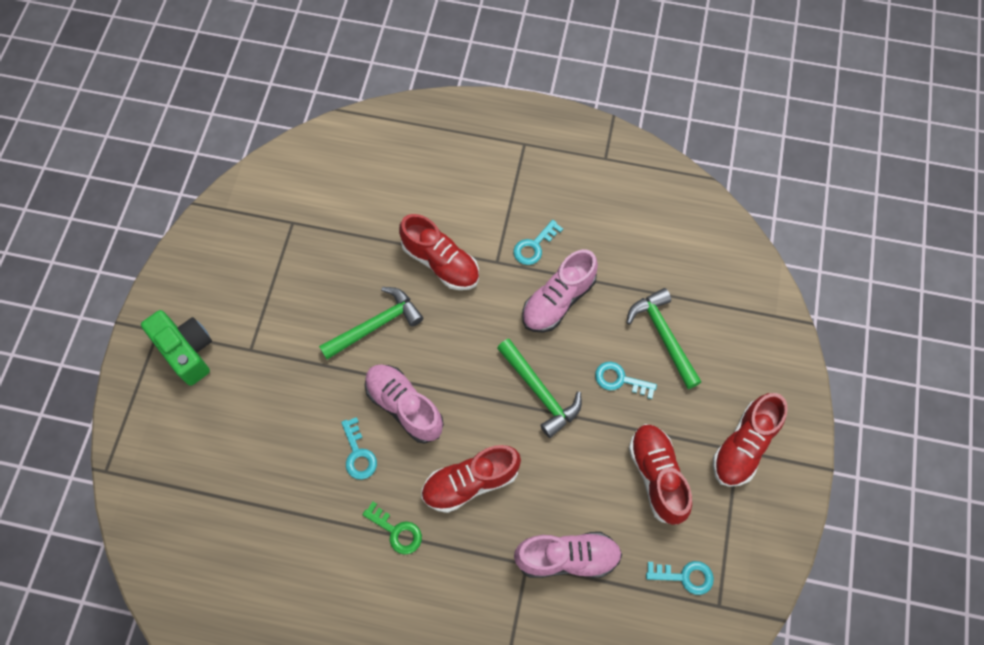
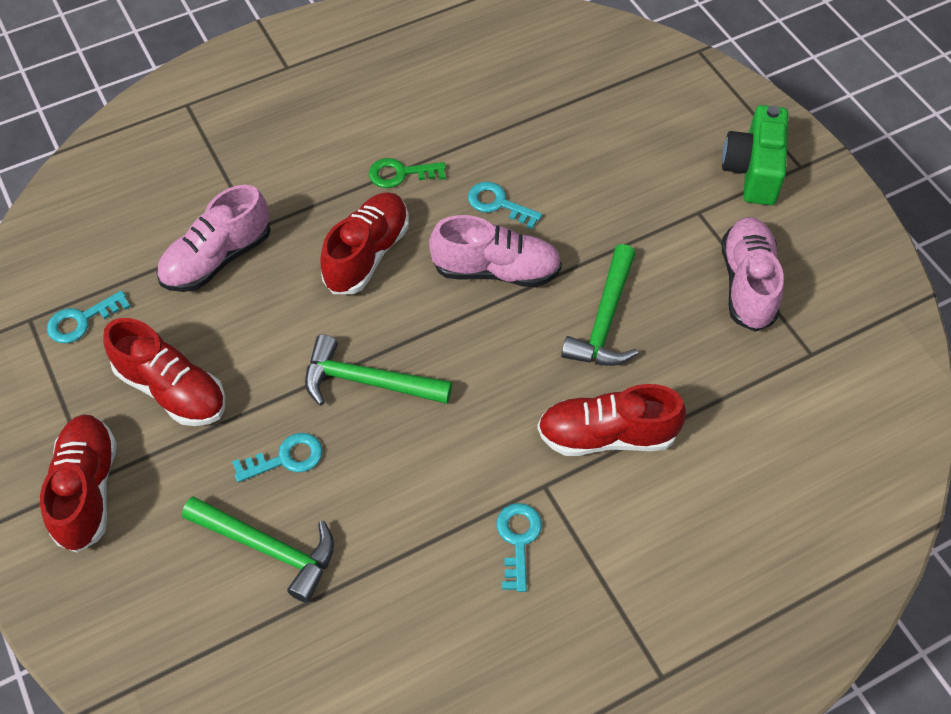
camera: 140 degrees right, 10 degrees down
(187, 351) = (753, 170): green camera -> green camera turned 90 degrees clockwise
(558, 300) = (431, 495): pink shoe -> pink shoe (747, 284)

